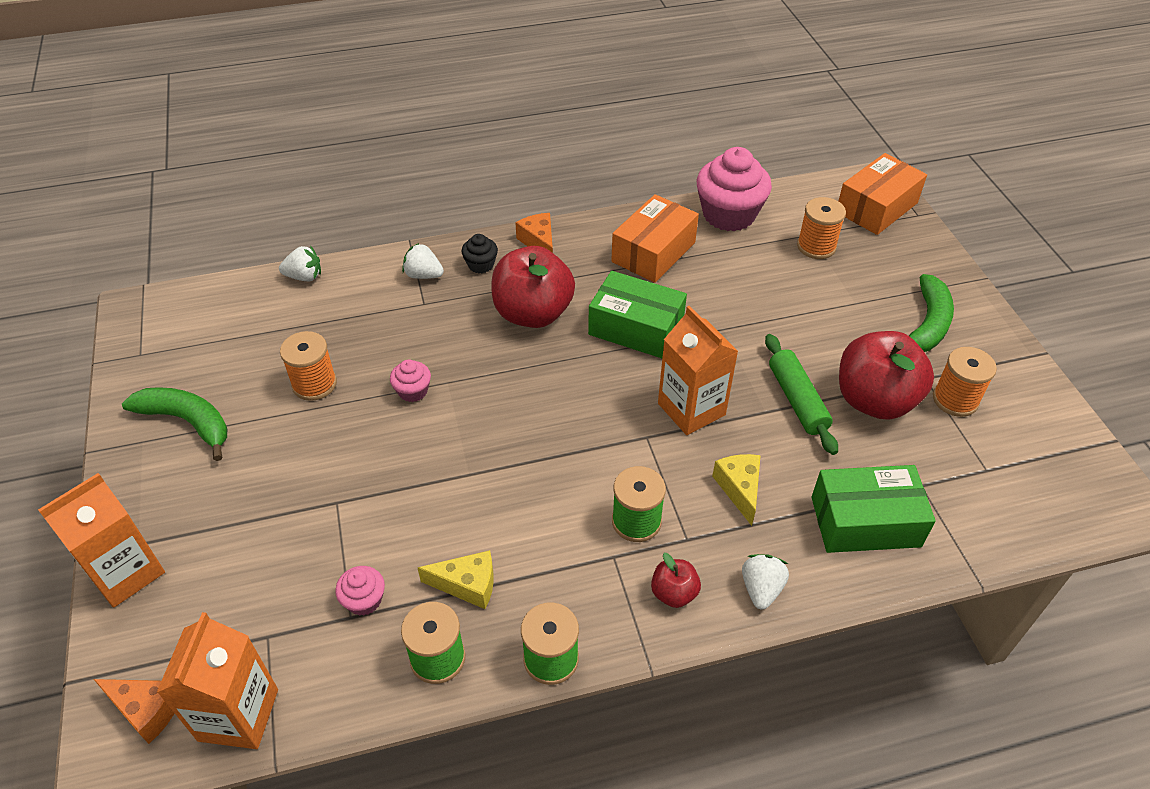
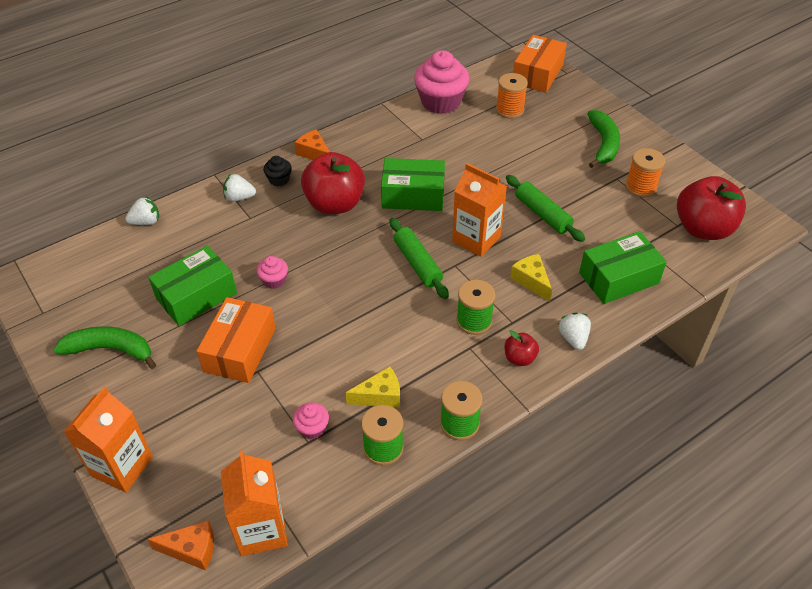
camera: 20 degrees left, 0 degrees up
(314, 384) = (196, 296): orange spool -> green box
(599, 421) = (417, 263): none -> green rolling pin
(653, 252) = (400, 140): orange box -> orange box (240, 350)
(874, 400) = (591, 201): red apple -> red apple (703, 229)

